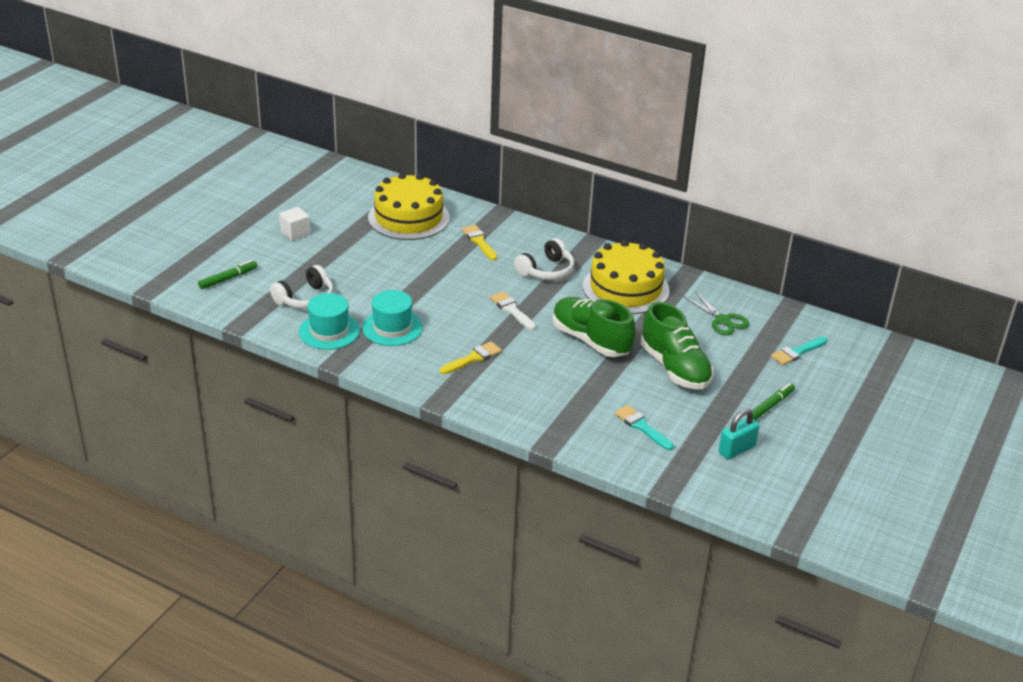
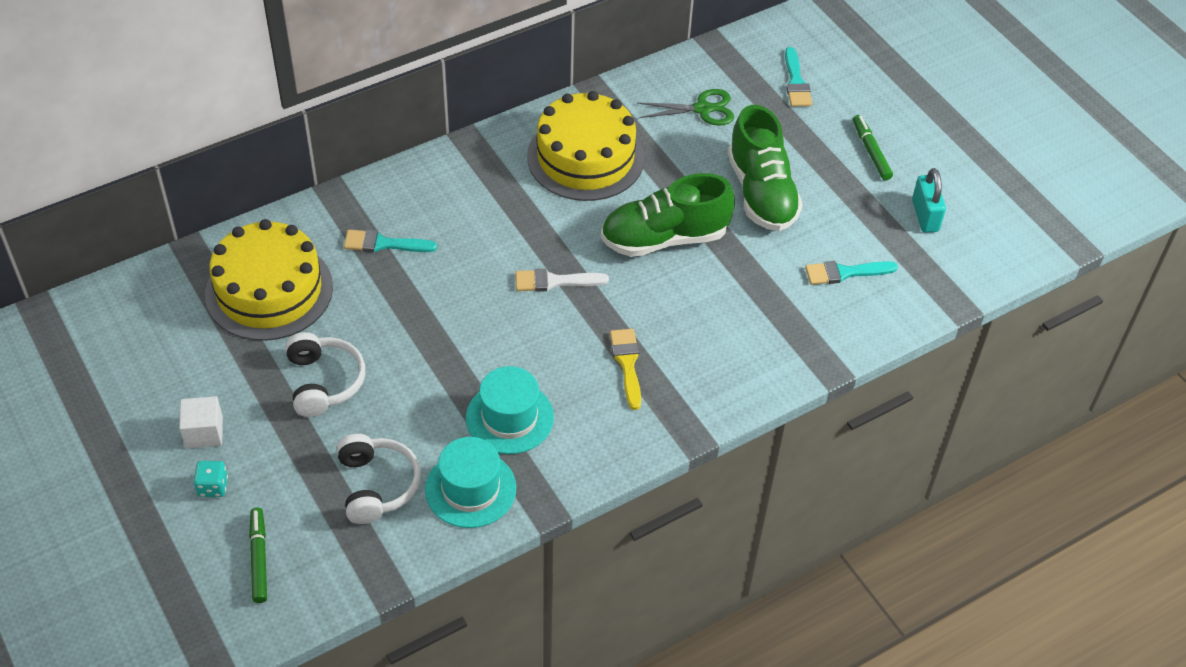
camera: 60 degrees left, 15 degrees up
(263, 248) = (213, 486): none -> turquoise dice
(479, 241) = (384, 244): yellow brush -> turquoise brush
(546, 270) = (497, 210): white headphones -> white headphones (324, 382)
(675, 368) = (761, 193): green shoe -> green shoe turned 75 degrees clockwise

